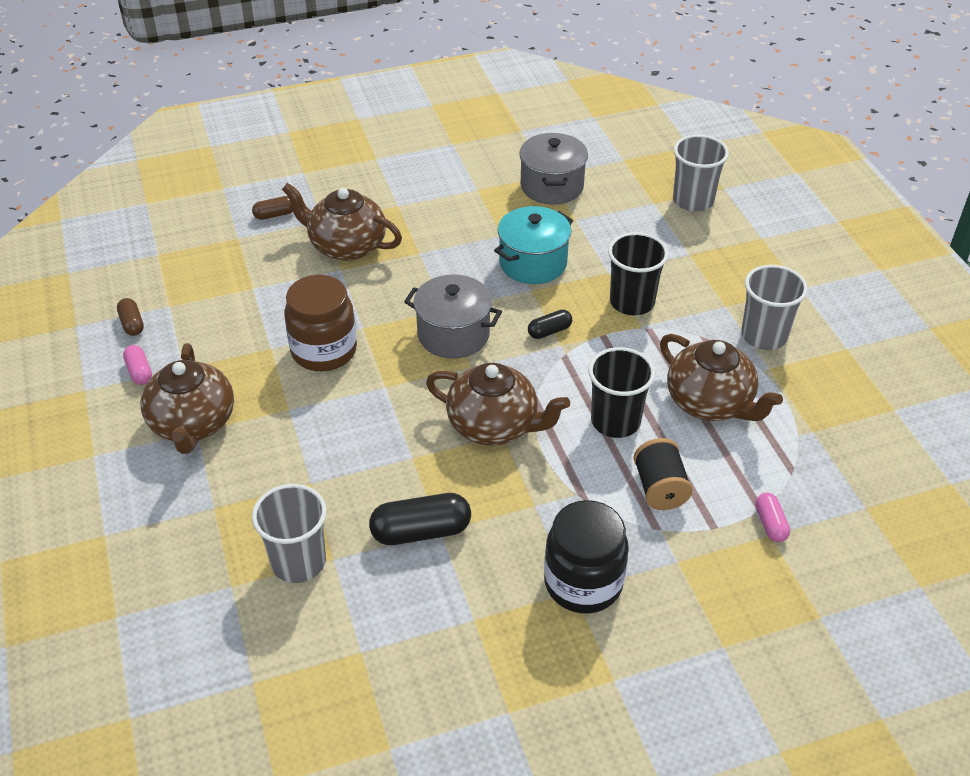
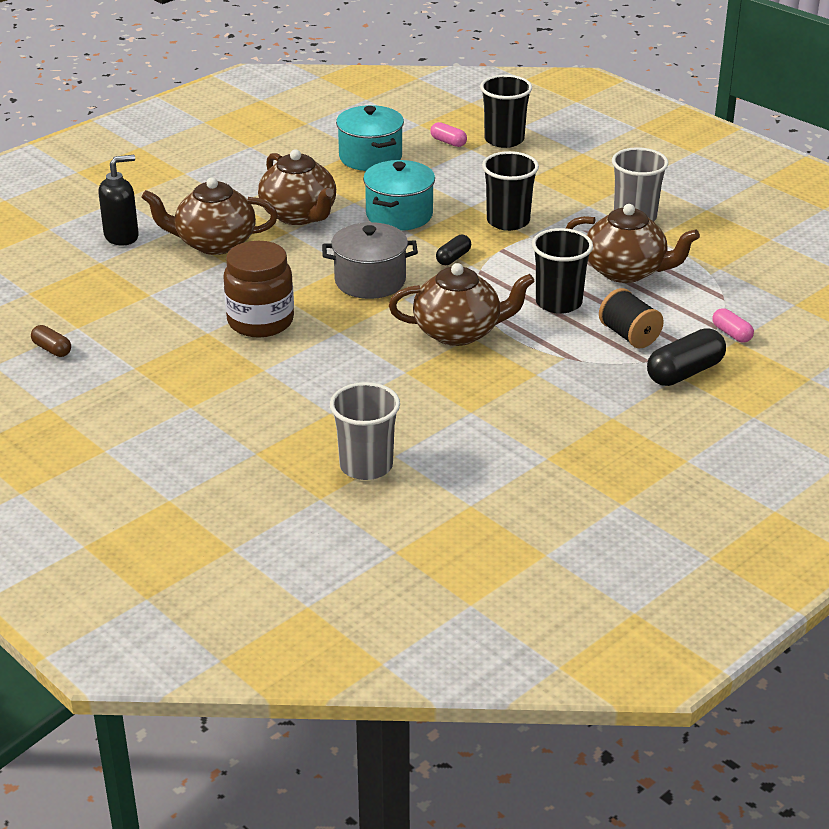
camera: 25 degrees left, 10 degrees down
(139, 372) = (93, 381): pink capsule -> pink capsule (448, 142)
(193, 424) = (182, 403): brown teapot -> brown teapot (299, 215)
(275, 215) = (122, 236): brown capsule -> black soap dispenser
(421, 531) = (455, 416): black capsule -> black capsule (684, 372)
(552, 186) = (370, 157): grey pot -> turquoise pot
(583, 583) = (616, 410): black jar -> none
(693, 200) = (504, 140): grey cup -> black cup

